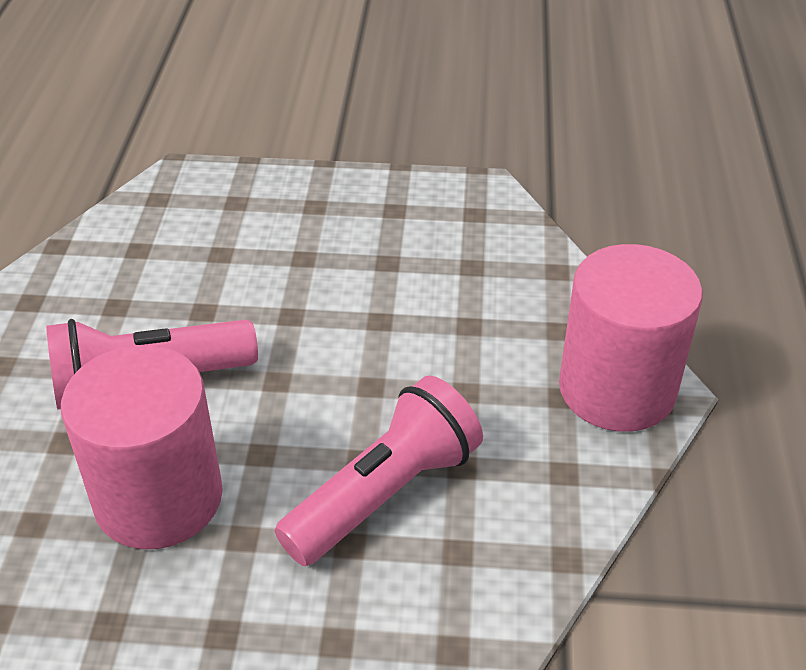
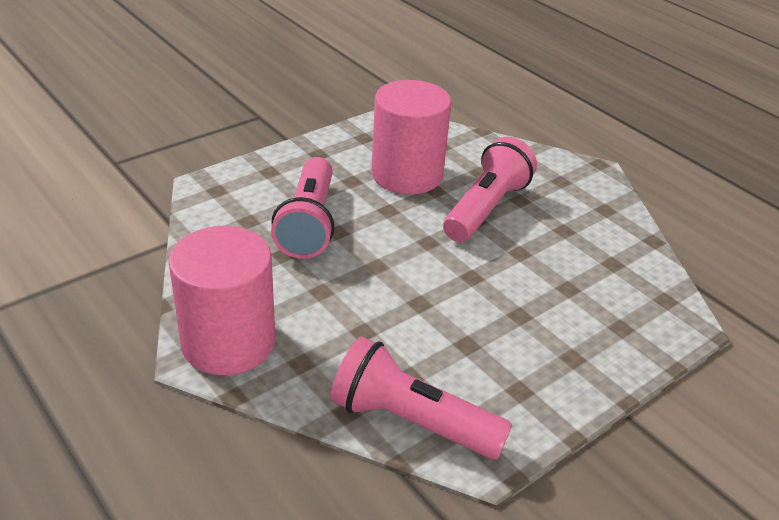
camera: 135 degrees right, 5 degrees down
(510, 236) = (412, 421): none -> pink flashlight

